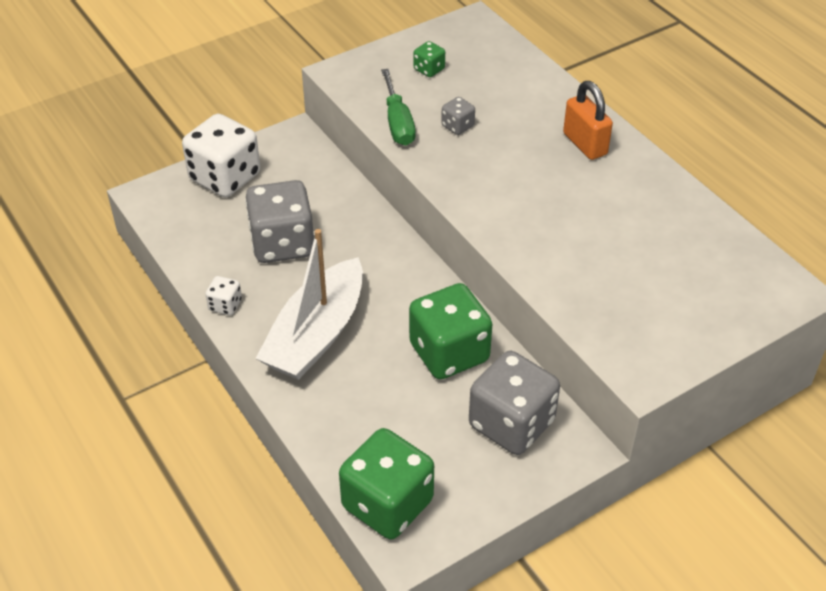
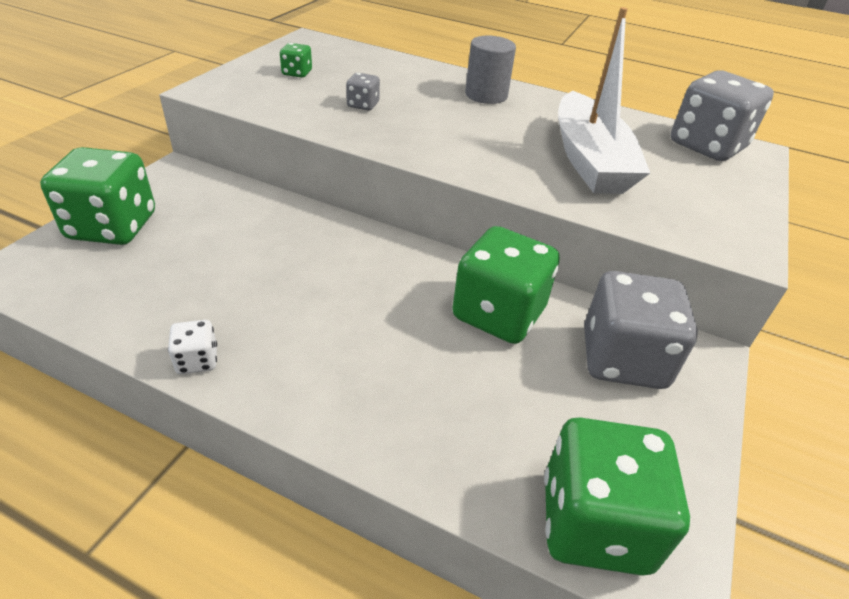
camera: 35 degrees left, 5 degrees down
(225, 177) = (112, 226): white dice -> green dice
(282, 244) = (229, 270): grey dice -> grey dice (707, 146)
(316, 334) = (340, 350): white boat -> white boat (589, 160)
(397, 122) = (301, 113): green screwdriver -> none
(585, 144) = (486, 95): orange padlock -> grey cylinder

